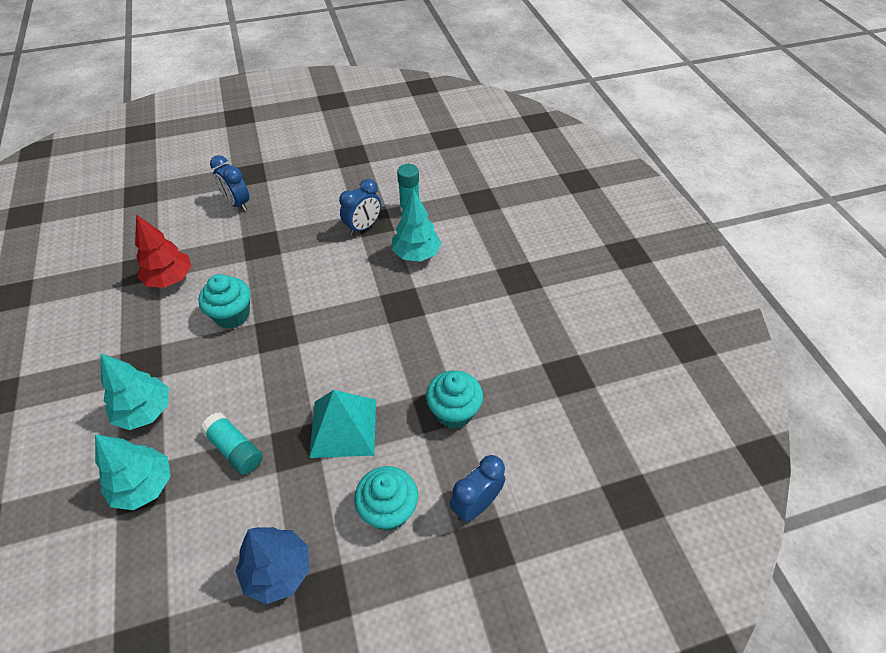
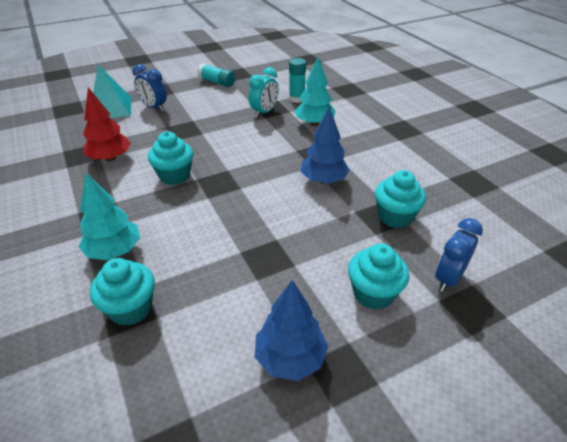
camera: 10 degrees left, 10 degrees down
(144, 486) = (131, 308): turquoise tree -> turquoise cupcake
(235, 449) = (211, 268): turquoise glue stick -> turquoise glue stick (216, 82)
(343, 427) = (305, 239): turquoise pyramid -> turquoise pyramid (110, 108)
(363, 227) = (264, 112): blue clock -> turquoise clock
(394, 346) = (323, 180): none -> blue tree

